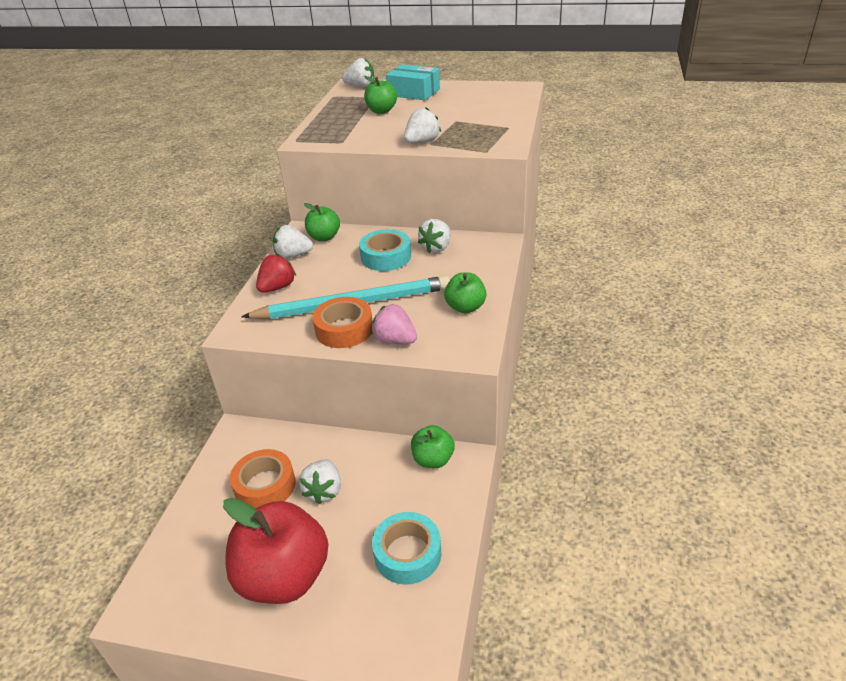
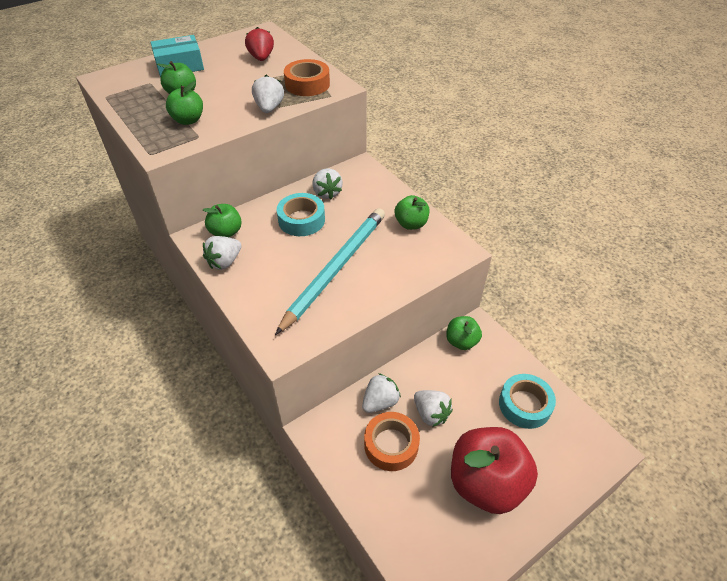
camera: 50 degrees left, 10 degrees up
(277, 287) = (256, 294): red strawberry -> red strawberry (261, 58)
(344, 329) = (360, 291): orange tape -> orange tape (307, 84)
(354, 129) = (188, 120): none -> green apple
(361, 86) = (116, 77): white strawberry -> white strawberry (380, 402)
(395, 340) = (404, 275): pink strawberry -> none

